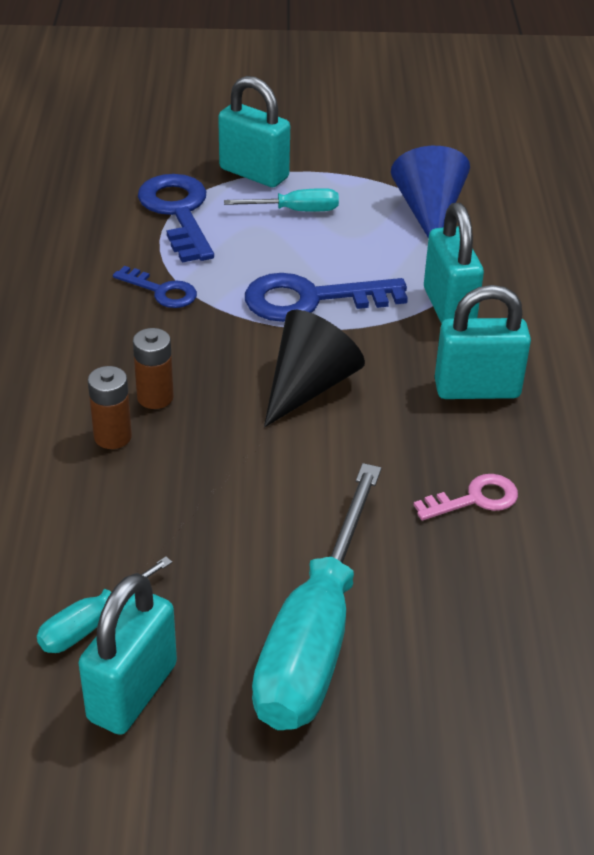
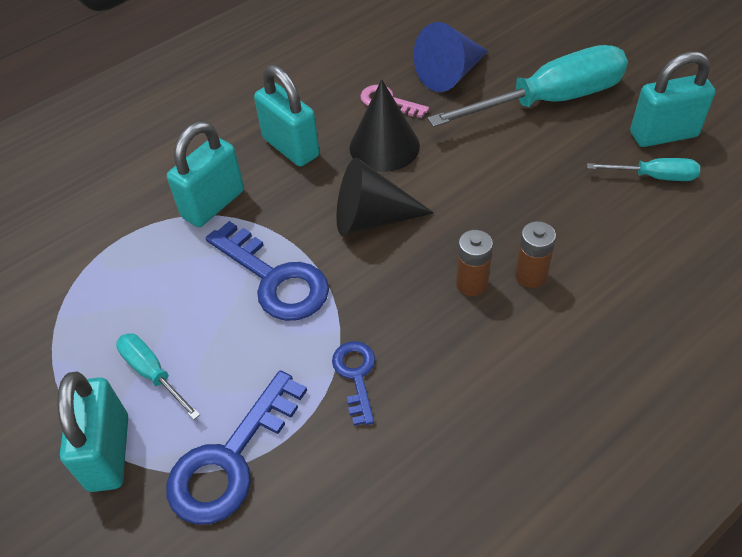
camera: 125 degrees left, 10 degrees up
(400, 451) = (384, 146): none -> black cone
(429, 212) = (83, 286): blue cone -> blue cone (450, 74)

